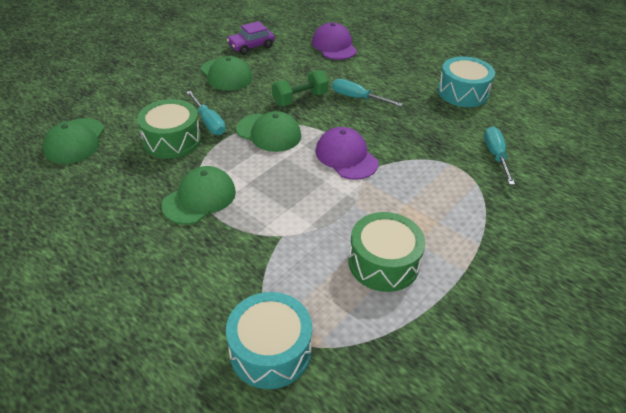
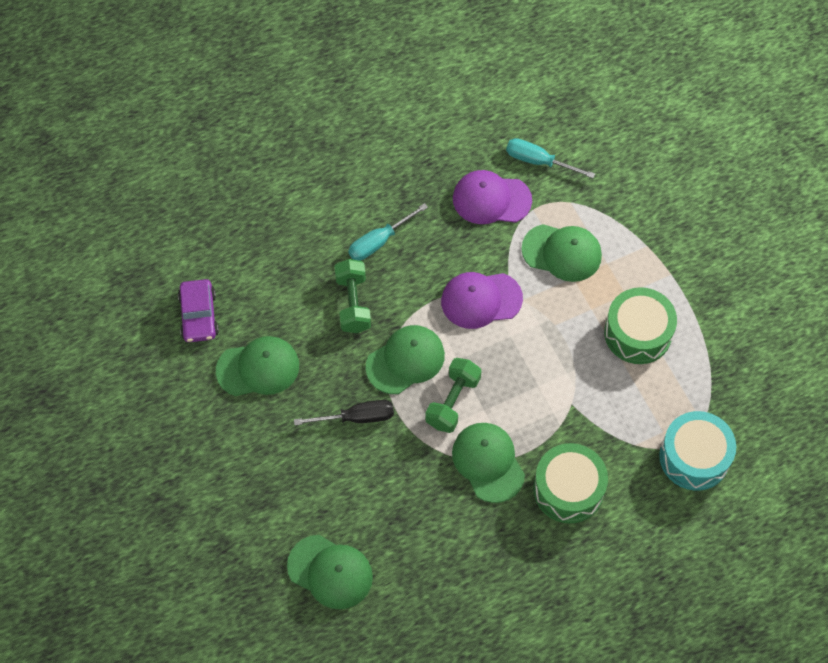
camera: 65 degrees left, 20 degrees up
(172, 140) = (375, 466): green drum -> green drum (568, 489)
(209, 122) = (357, 417): turquoise screwdriver -> black screwdriver
(246, 165) = (453, 402): none -> green dumbbell
(334, 46) = (247, 215): purple cap -> purple cap (491, 199)
(425, 190) = (562, 253): none -> green cap
(462, 92) = (418, 128): turquoise drum -> none

